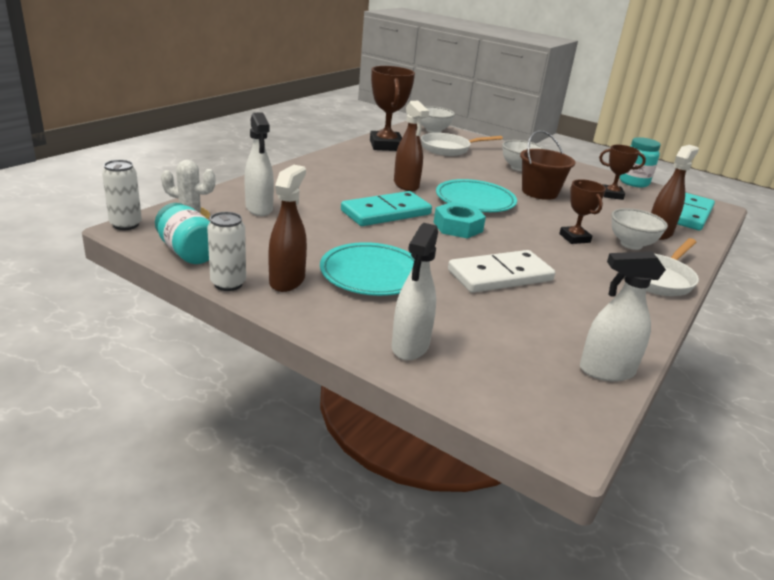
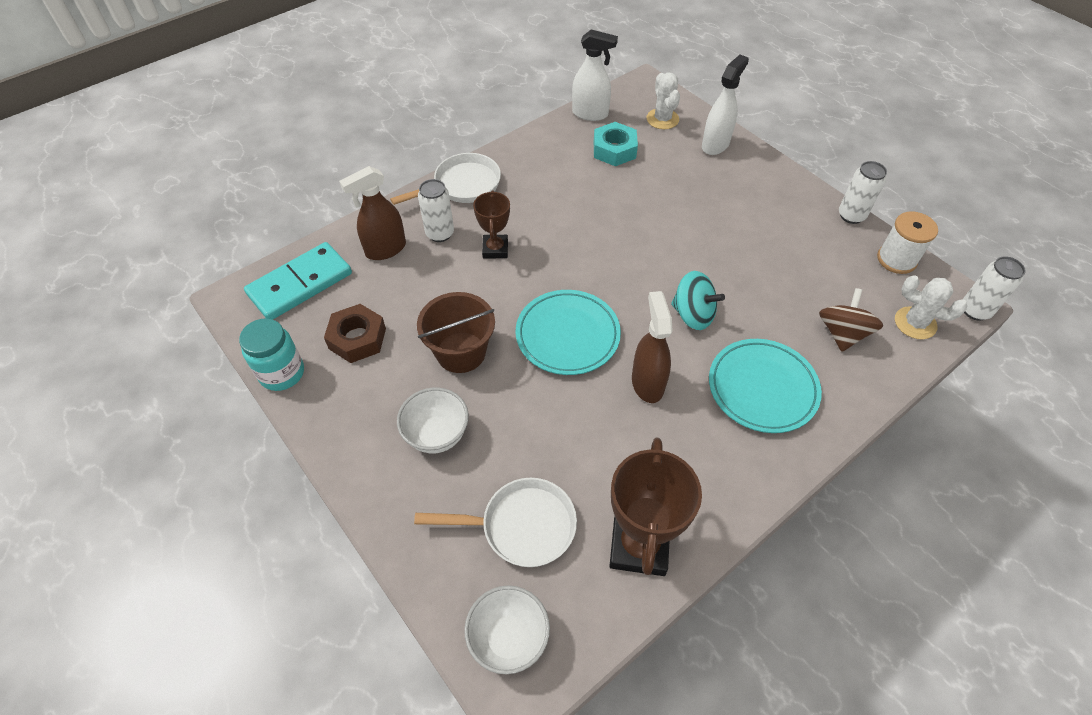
camera: 160 degrees left, 25 degrees up
(188, 252) = (896, 259): turquoise jar -> white spool
(259, 209) = (842, 333): white spray bottle -> brown spinning top
(287, 281) = (803, 214): brown spray bottle -> none
(372, 274) = (729, 215): turquoise plate -> turquoise plate (762, 388)
(386, 212) = (693, 315): turquoise domino -> turquoise spinning top
(458, 227) = (617, 279): turquoise nut -> turquoise nut (614, 150)
(500, 275) = (612, 203): white domino -> none
(501, 375) = (662, 119): none -> white cactus
(611, 195) = (357, 338): brown trophy -> brown nut
(631, 244) = (440, 233): white bowl -> white can

